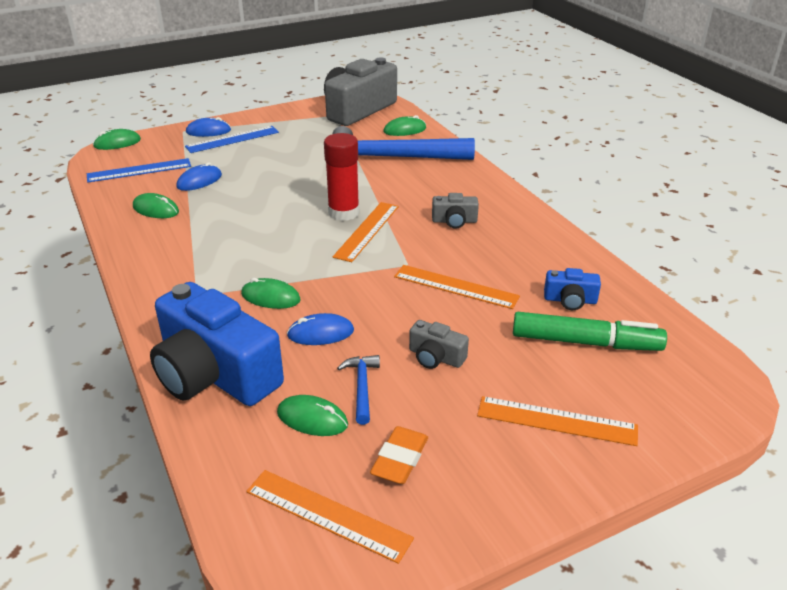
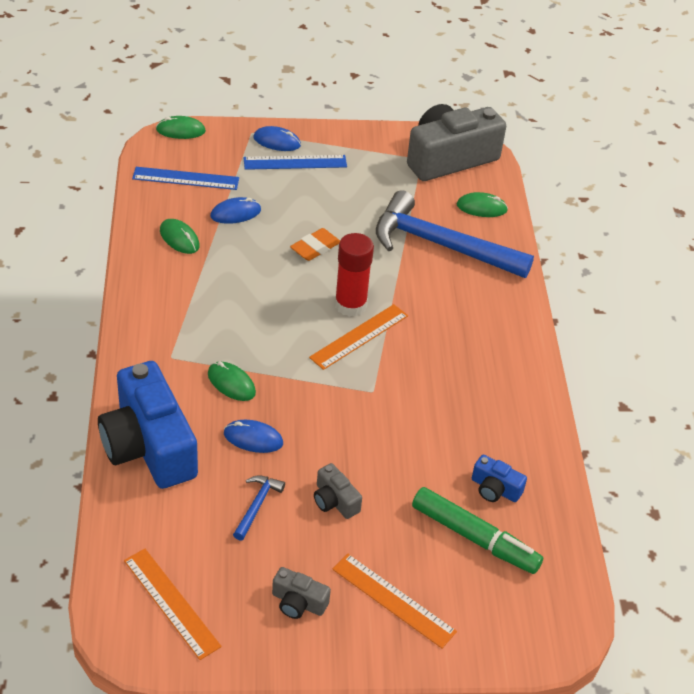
camera: 20 degrees right, 10 degrees up
(312, 419) = (202, 518): green mouse -> none
(400, 459) = (248, 581): orange eraser -> orange eraser (315, 248)
(454, 221) = (451, 354): grey camera -> grey camera (298, 602)
(456, 286) = (400, 433): orange ruler -> none

